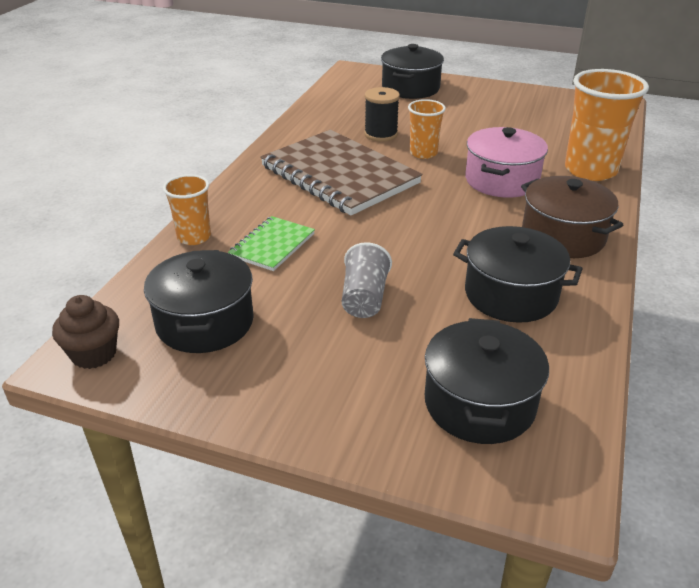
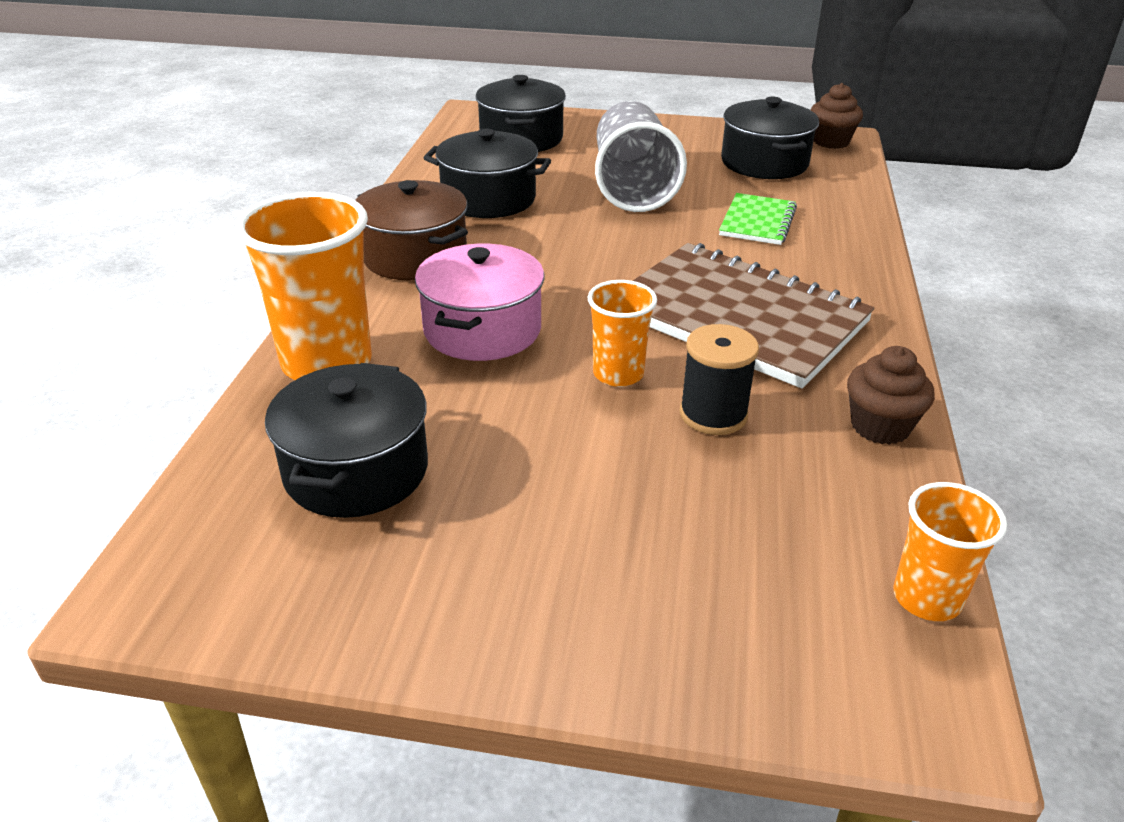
camera: 170 degrees right, 0 degrees up
(194, 237) = (853, 223): orange cup -> orange cup (927, 598)
(304, 125) = (880, 426): none -> brown cupcake
(364, 298) = (632, 187): grey cup -> grey cup, size x1.78
(410, 88) = (710, 610): black pot -> black pot (356, 470)

